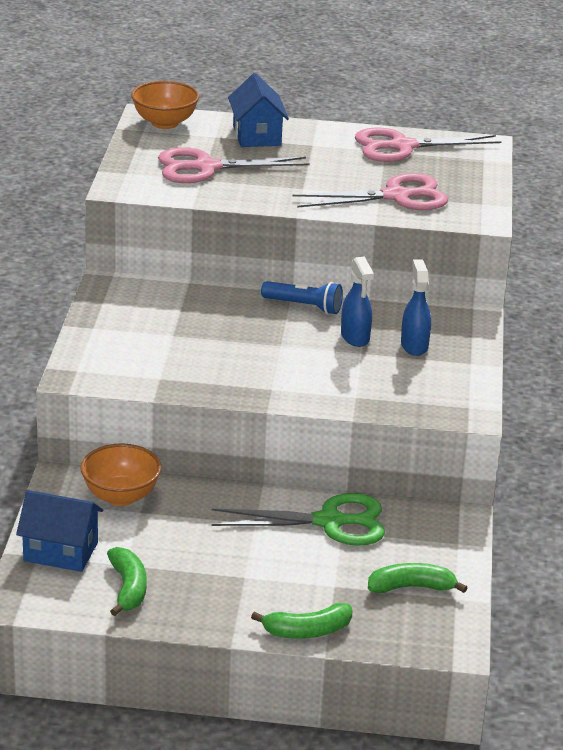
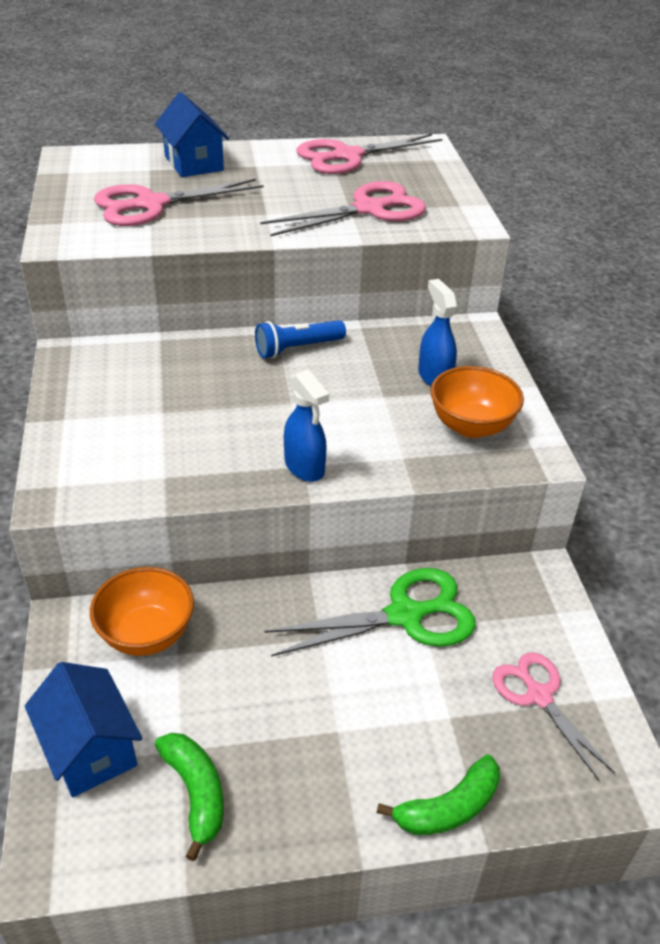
camera: 15 degrees left, 10 degrees up
(61, 551) = (90, 749): blue house -> blue house turned 60 degrees clockwise
(165, 123) = (90, 162): orange bowl -> orange bowl (471, 426)
(304, 306) = (297, 348): blue flashlight -> blue flashlight turned 150 degrees clockwise
(355, 337) = (368, 378): blue spray bottle -> blue spray bottle (304, 467)
(411, 587) = (538, 696): green banana -> pink scissors

